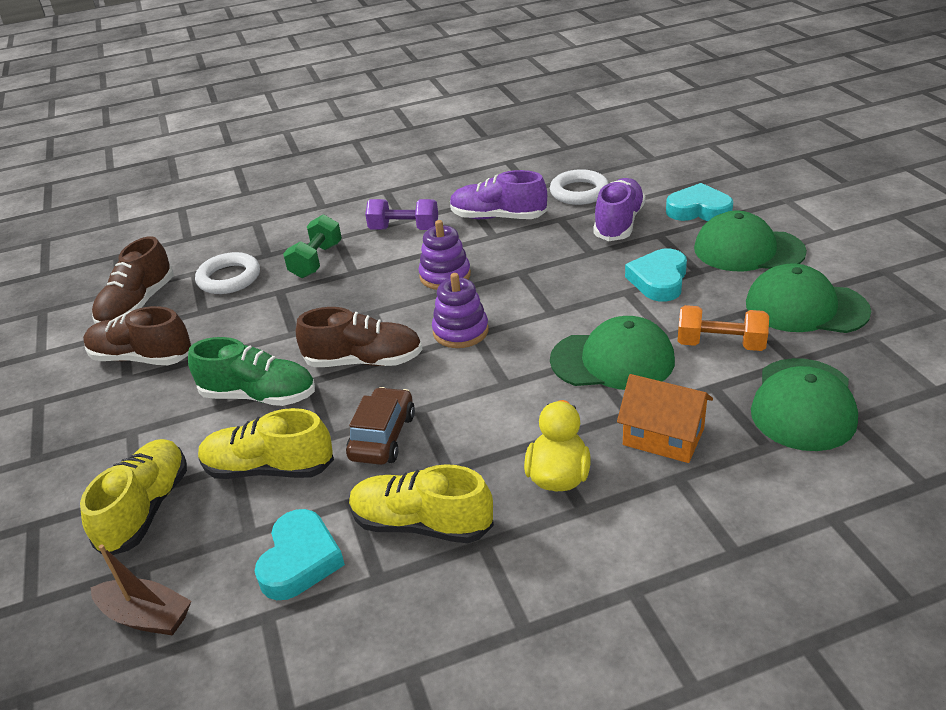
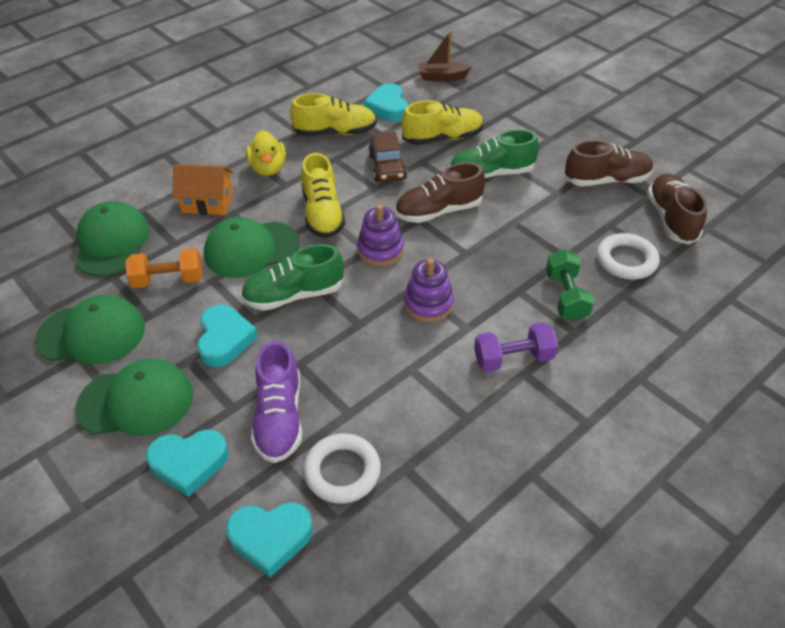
camera: 155 degrees right, 10 degrees up
(146, 509) = (491, 109): yellow shoe -> yellow shoe (322, 214)
(498, 217) = (421, 400): purple shoe -> none
(576, 305) = (294, 295): none -> green shoe
(641, 172) = (270, 538): none -> turquoise heart

